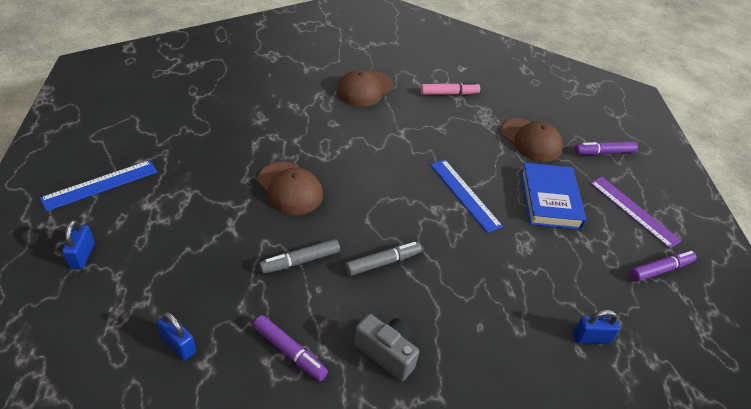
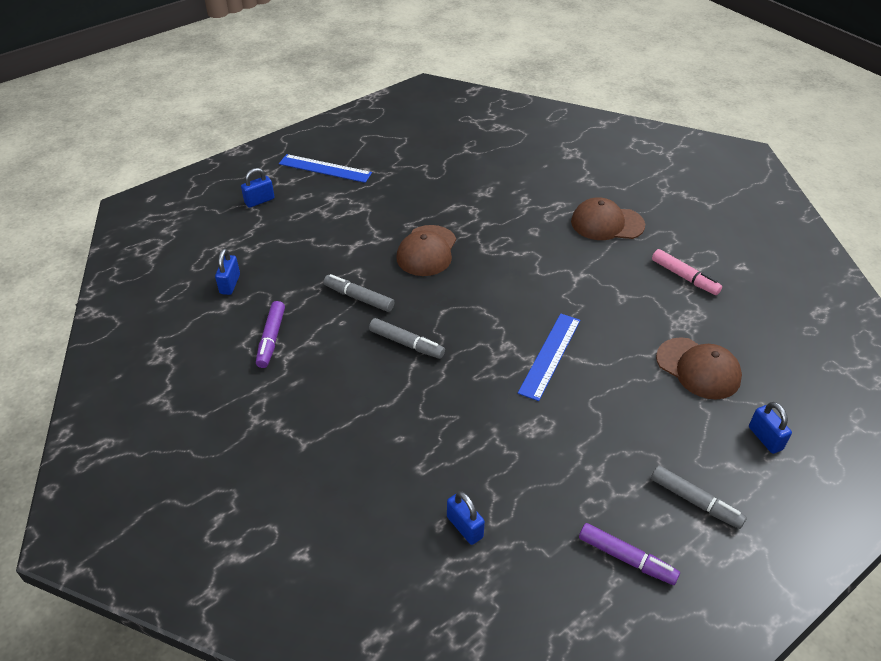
camera: 60 degrees right, 0 degrees up
(386, 353) = (318, 392): grey camera -> none
(530, 140) = (698, 368): brown cap -> brown cap turned 60 degrees counterclockwise
(549, 200) = (622, 421): blue book -> none
(603, 153) = (765, 438): purple marker -> blue padlock
(633, 211) = (695, 501): purple ruler -> grey marker

